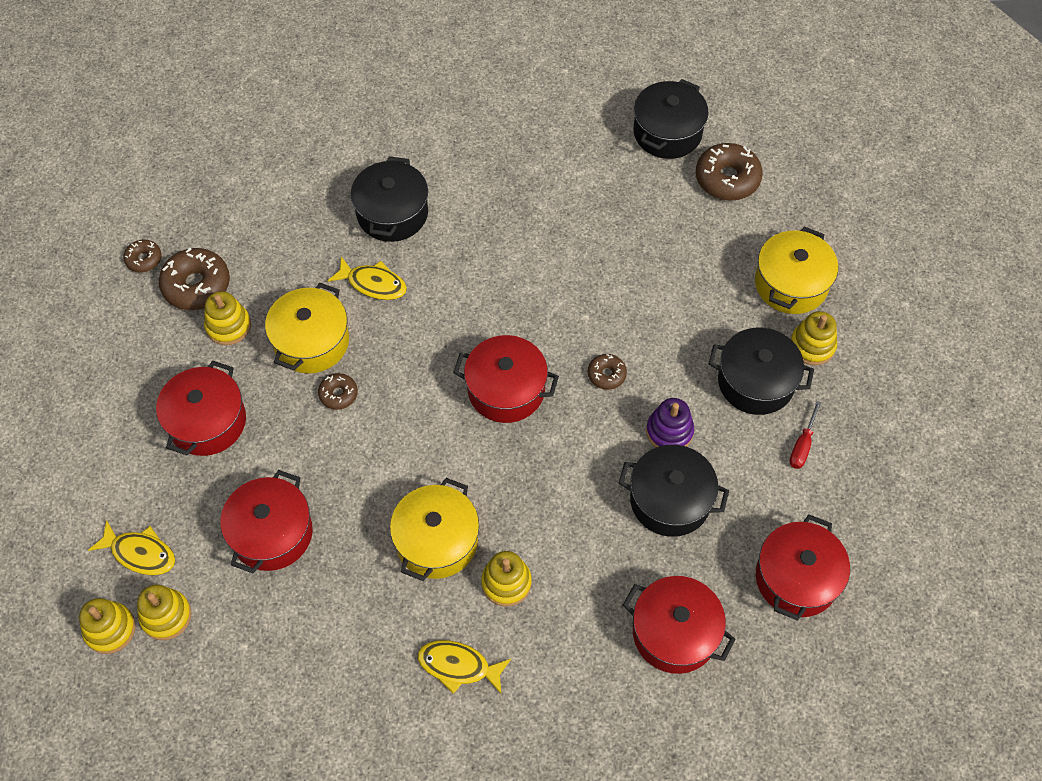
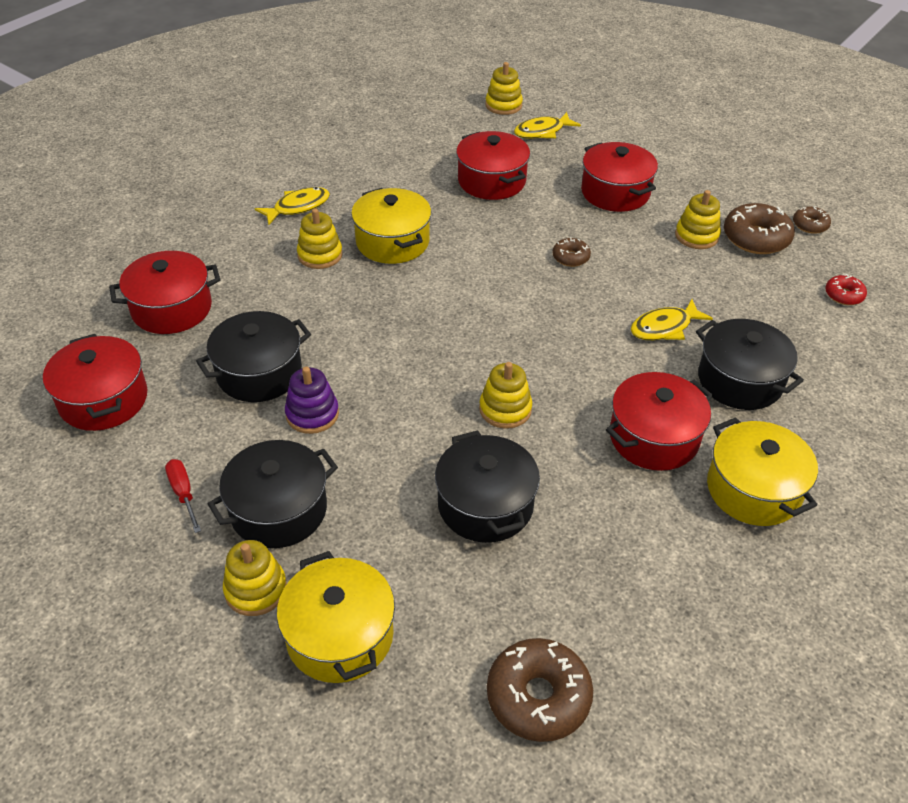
camera: 130 degrees right, 15 degrees down
(166, 616) = (486, 124): yellow stacking toy -> yellow stacking toy (505, 409)
(232, 199) = (844, 295): none -> red donut
(311, 342) = (637, 267): yellow pot -> yellow pot (753, 489)
(506, 390) = (470, 343): red pot -> red pot (653, 437)
(606, 375) = (412, 411): brown donut -> none
(667, 133) = (666, 690): black pot -> black pot (485, 505)

